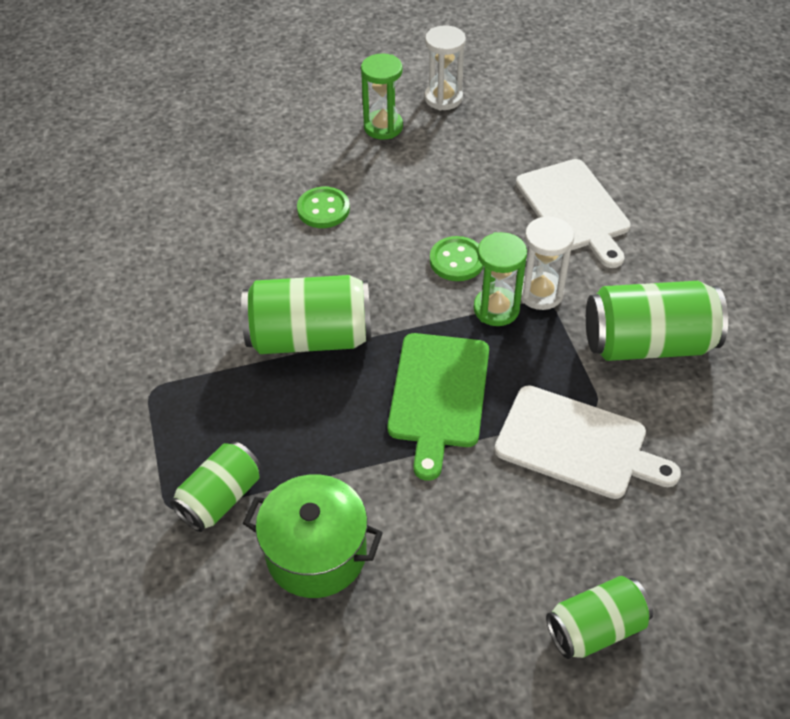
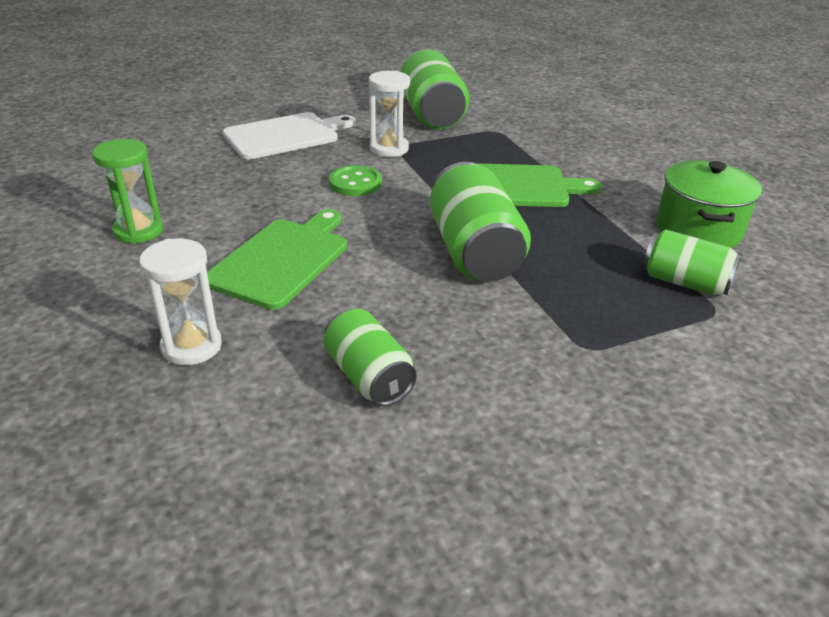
camera: 100 degrees left, 15 degrees down
(323, 209) = (282, 259): green button -> green cutting board
(443, 98) = (97, 197): white hourglass -> white hourglass (191, 346)
(496, 309) = (411, 165): green hourglass -> none
(577, 444) = (534, 137): white cutting board -> none
(595, 628) = (669, 134): green can -> green can (368, 377)

